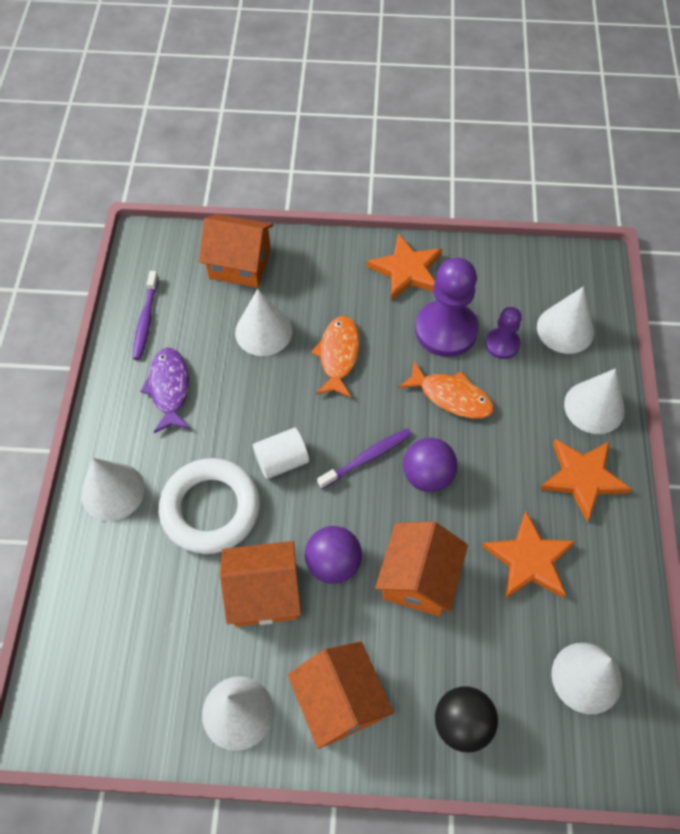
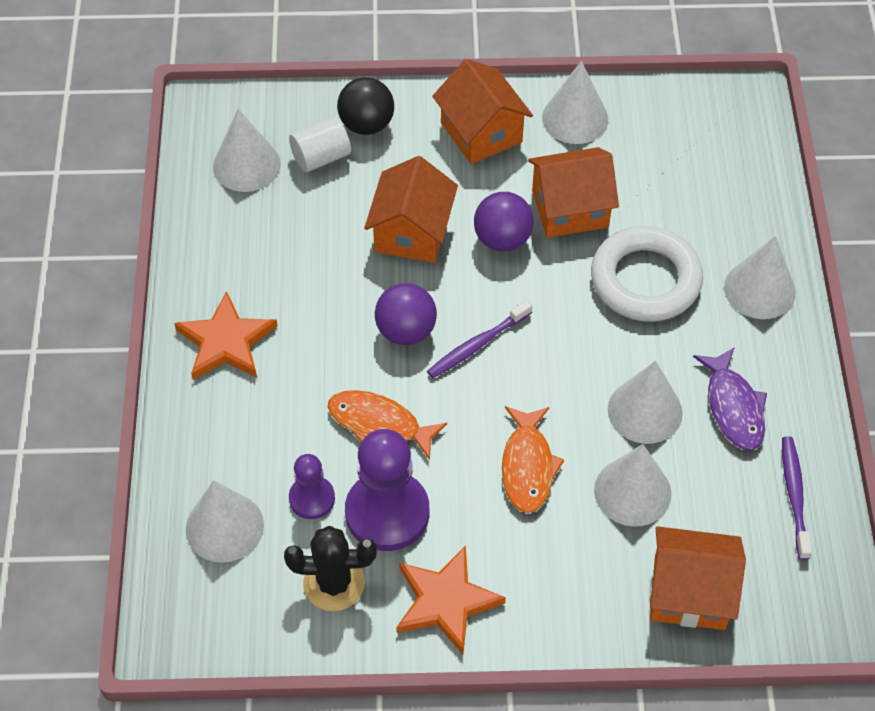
camera: 175 degrees right, 5 degrees down
(282, 461) = (576, 334): white cylinder -> white cylinder (321, 157)
(484, 287) = (334, 583): none -> black cactus
(529, 560) = (294, 257): orange star -> none
(594, 407) = (200, 424): white cone -> white cone (645, 411)

